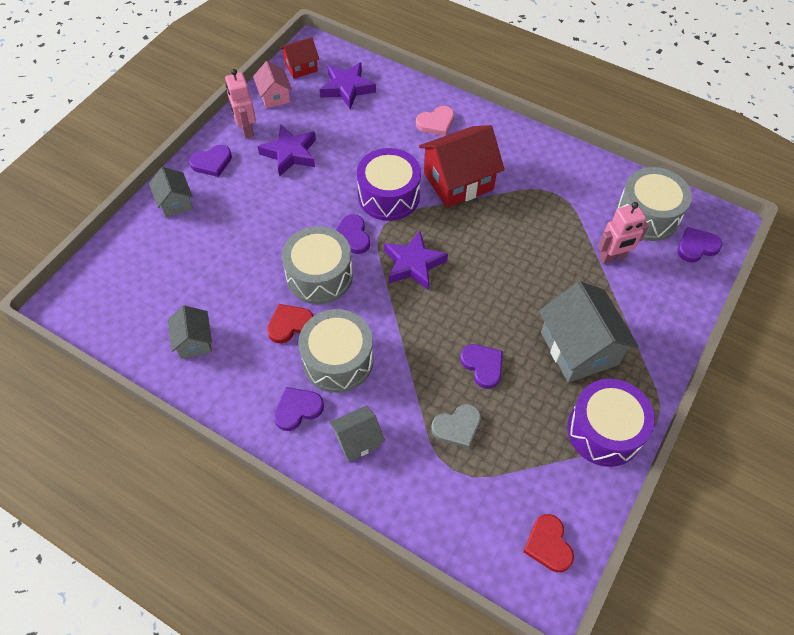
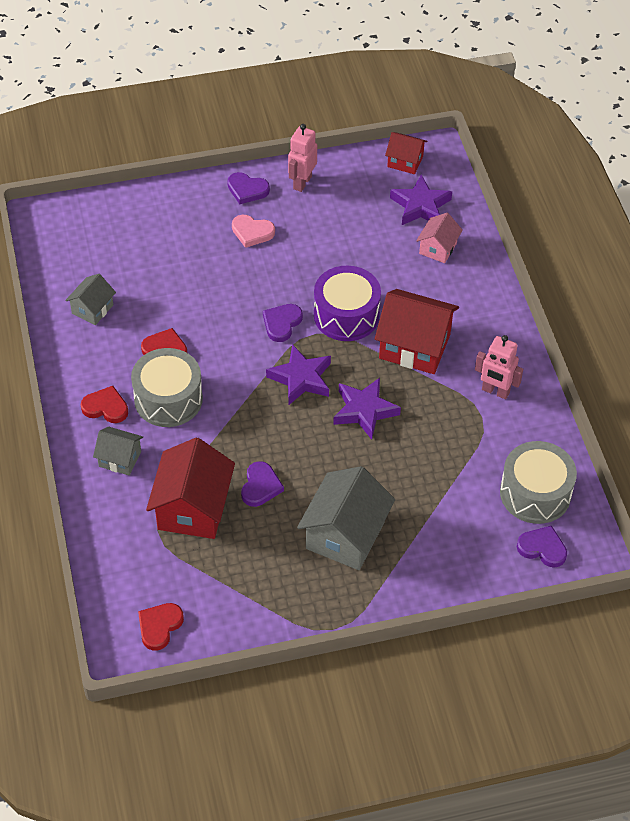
camera: 45 degrees right, 5 degrees down
(175, 202) = (188, 201): grey house -> none
(274, 96) = (355, 171): pink house -> pink house (438, 248)
(290, 153) = (312, 226): purple star -> purple star (364, 410)
(297, 409) = (106, 407): purple heart -> red heart
(319, 276) = (225, 332): grey drum -> none
(436, 123) = (457, 287): pink heart -> pink heart (252, 232)
(457, 427) = (193, 508): grey heart -> red house
(604, 431) = (289, 599): purple drum -> none
(612, 257) = (460, 498): pink robot -> pink robot (495, 391)

